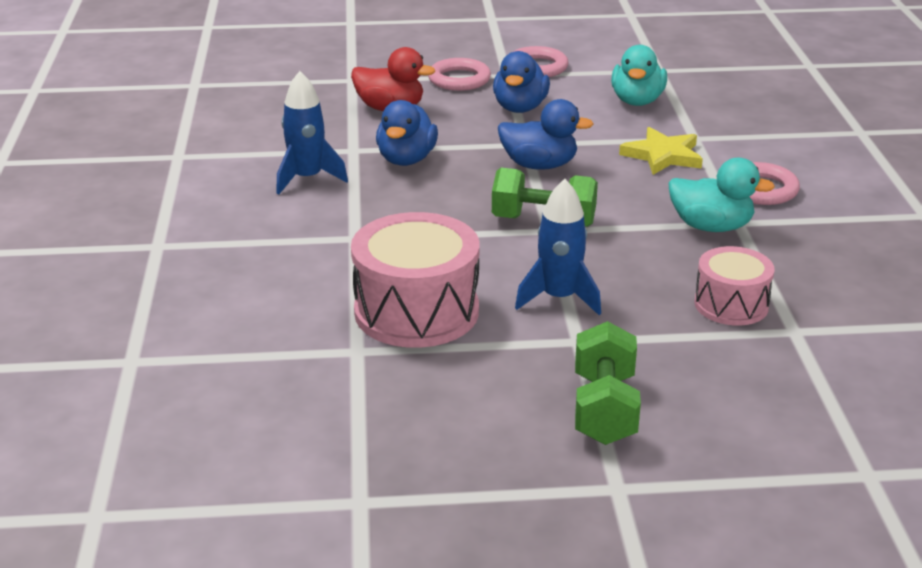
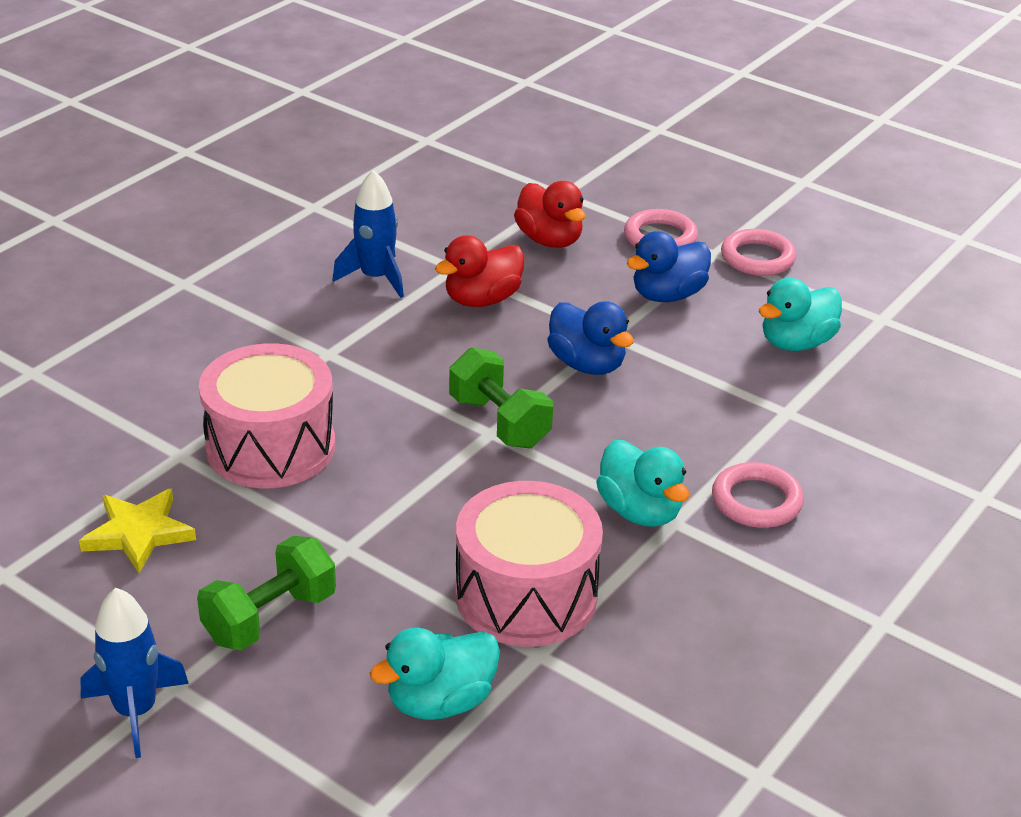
camera: 40 degrees right, 5 degrees up
(406, 159) = (482, 300): blue duck -> red duck
(559, 298) = (394, 501): blue rocket -> blue rocket (136, 711)
(663, 155) = (720, 414): yellow star -> yellow star (138, 533)
(731, 304) = (526, 595): pink drum -> pink drum, size x1.69
(790, 390) = (440, 702): none -> turquoise duck

